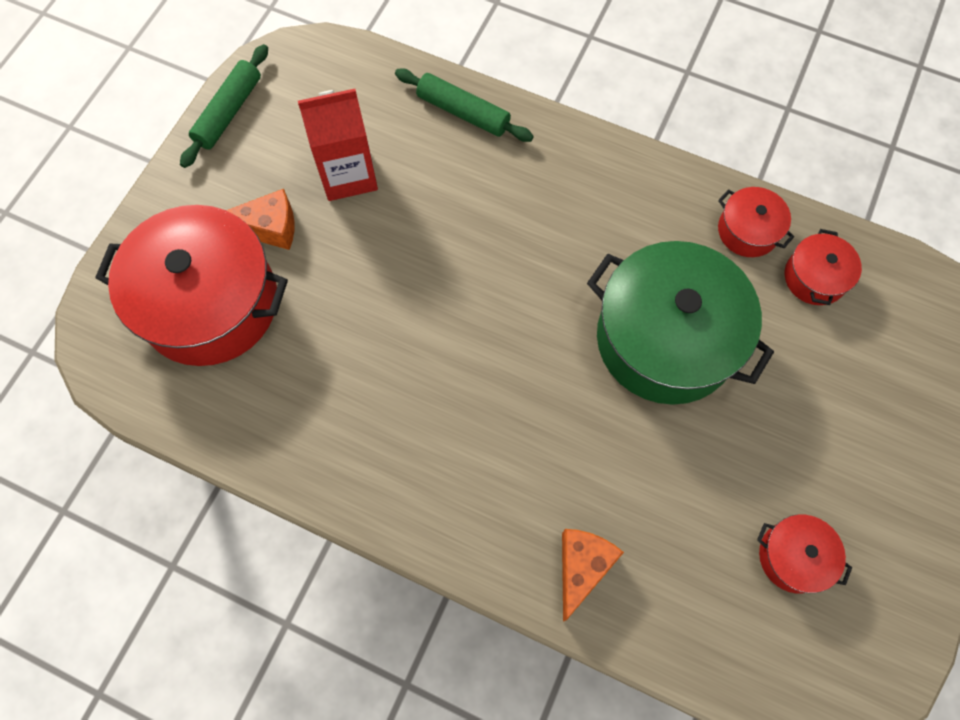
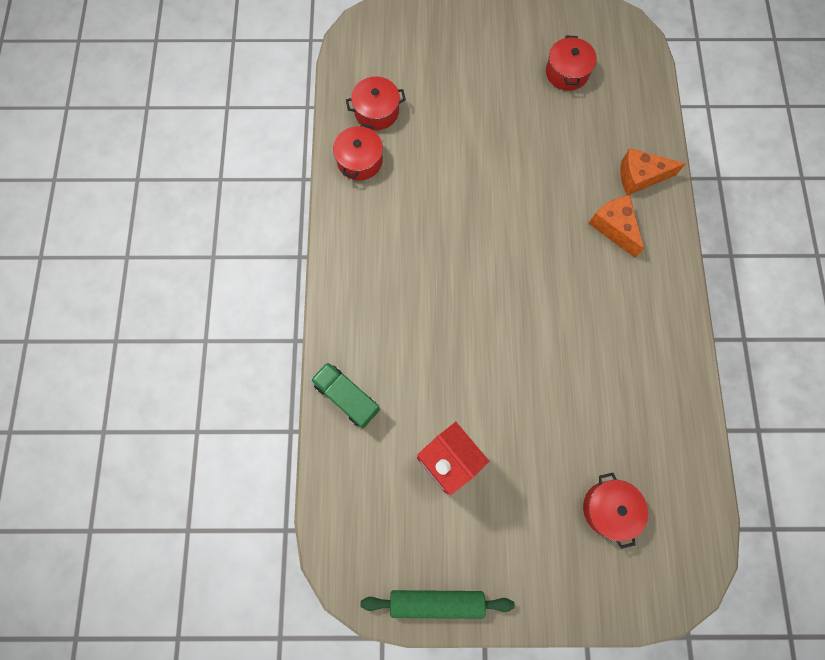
camera: 115 degrees left, 5 degrees up
(210, 303) = (609, 509): red pot -> red pot, size x0.46
(268, 228) = (525, 499): orange cheese -> orange cheese (614, 227)
(463, 112) = (347, 397): green rolling pin -> green truck
(666, 339) = (467, 183): green pot -> none

